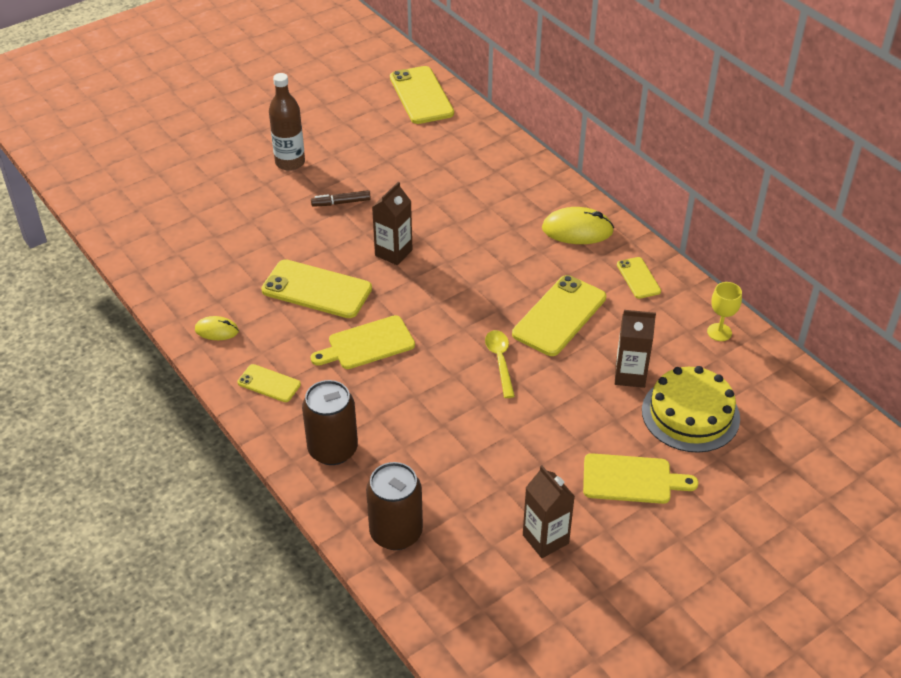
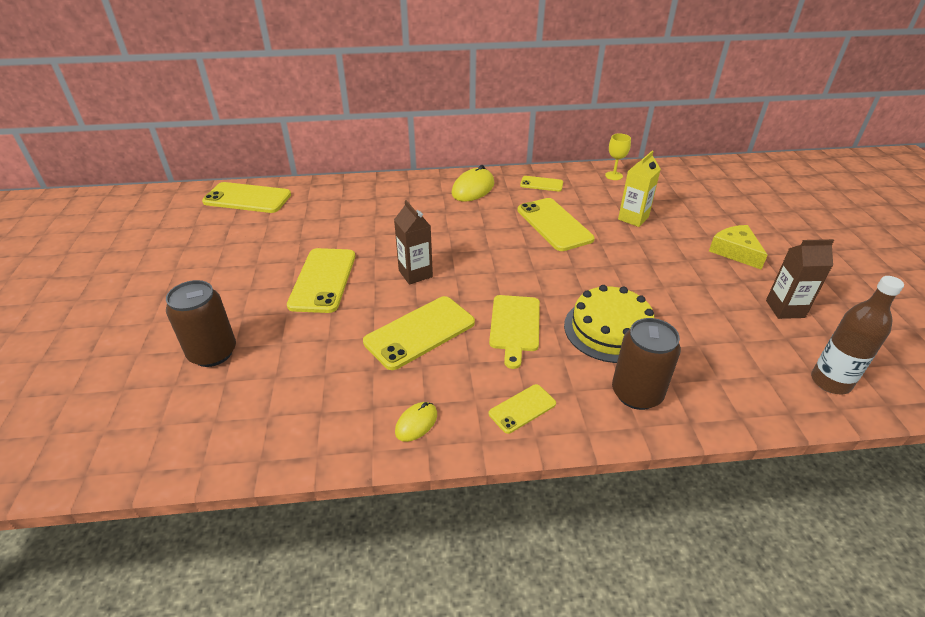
camera: 60 degrees left, 5 degrees down
(290, 162) = (233, 291): brown bottle -> brown bottle (830, 382)
(341, 203) = (323, 280): brown marker -> yellow phone
(396, 532) = (757, 388): brown can -> brown can (213, 353)
(500, 361) = (583, 265): yellow spoon -> none
(630, 375) = (633, 218): brown carton -> yellow carton
(632, 479) = (735, 251): yellow cutting board -> yellow cheese
(690, 414) = (682, 210): yellow cake -> yellow cake (610, 329)

